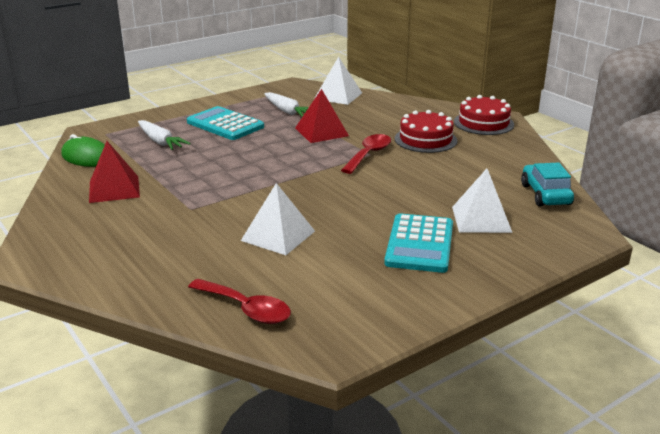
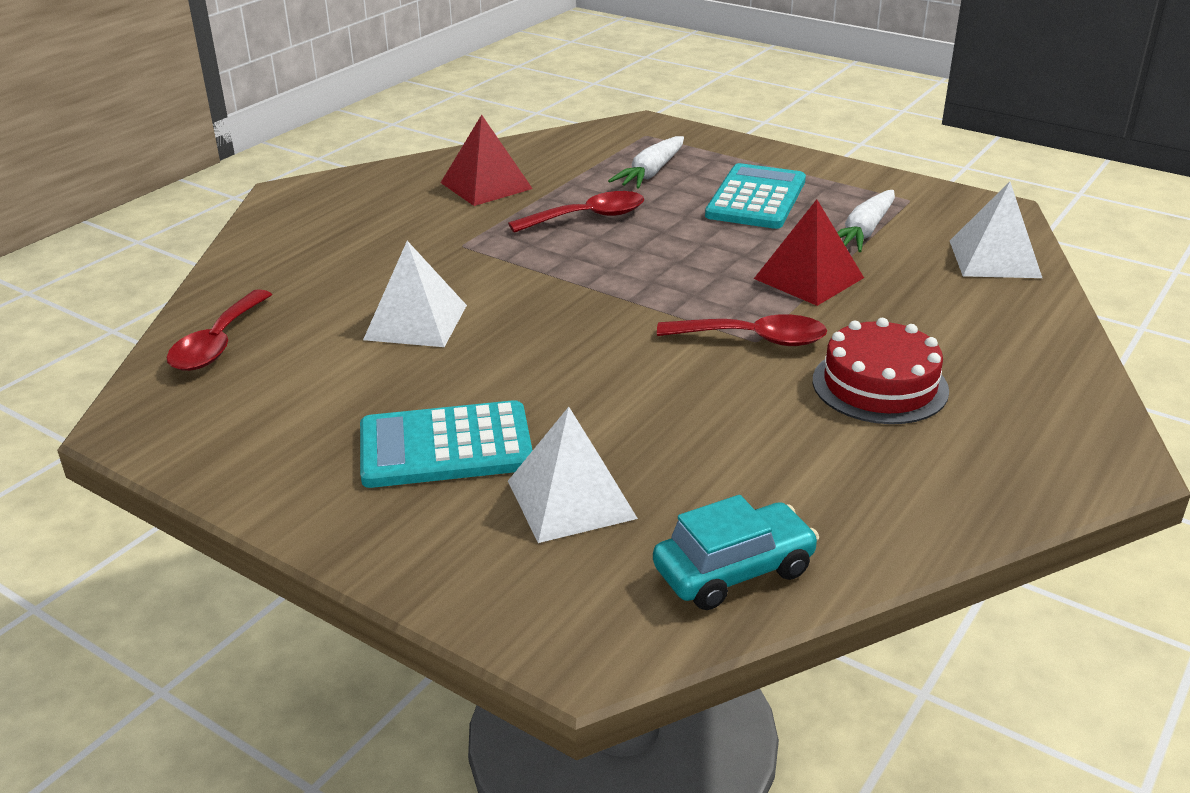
camera: 70 degrees right, 5 degrees up
(87, 157) = (564, 145): green mouse -> none
(197, 167) = (588, 217): none -> red spoon
(483, 123) = (1047, 443): red cake -> none

